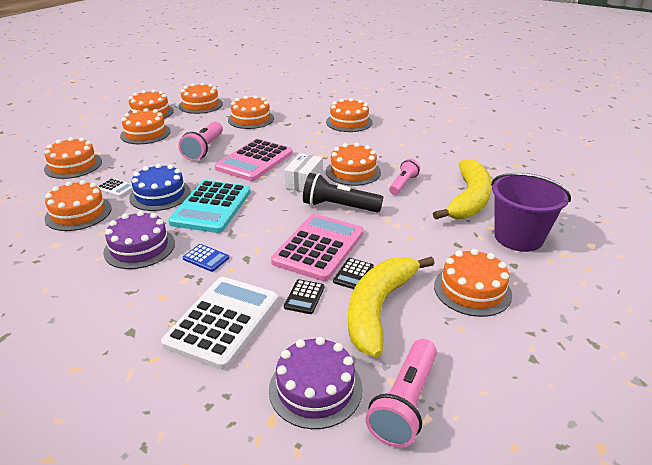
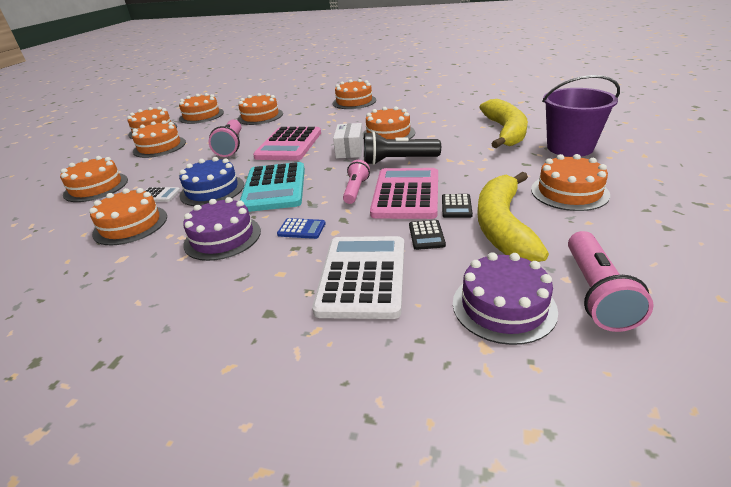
camera: 15 degrees left, 0 degrees up
(403, 184) = (440, 133): pink flashlight -> pink flashlight (356, 190)

